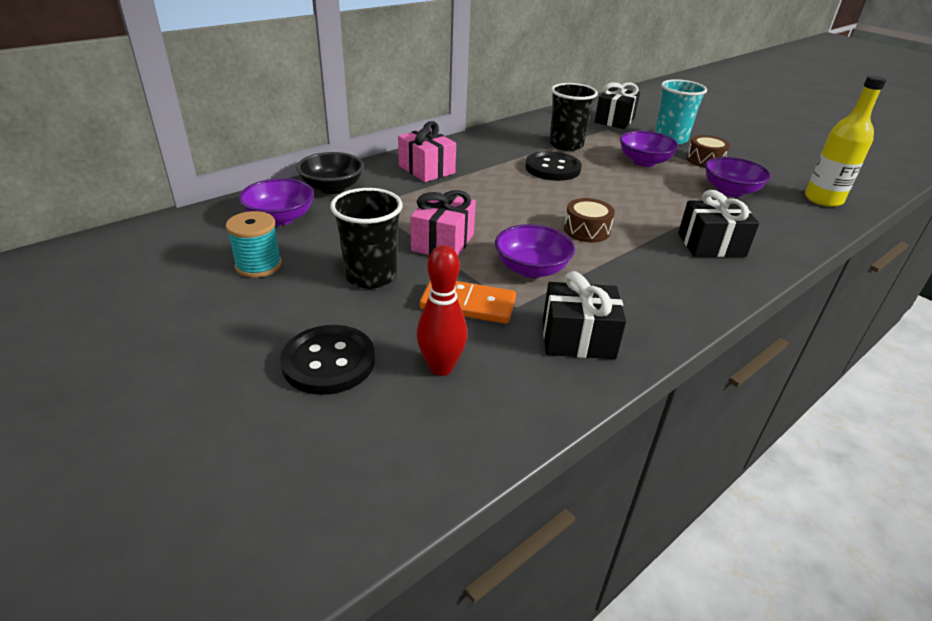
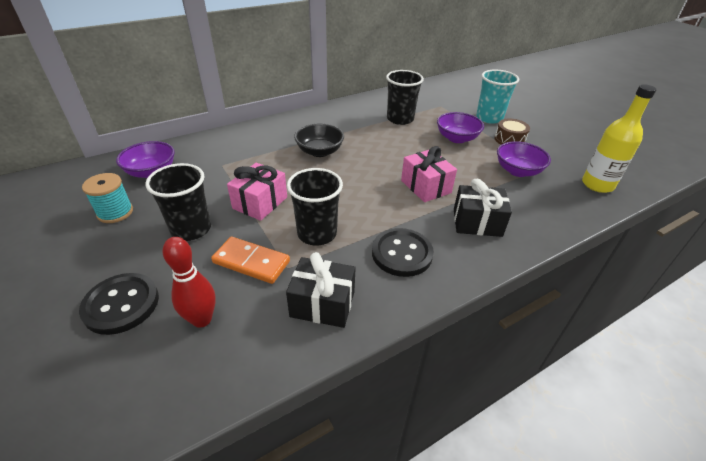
camera: 10 degrees right, 5 degrees up
(332, 188) = (202, 148): black bowl -> black bowl (319, 151)
(426, 169) = (280, 135): pink gift -> pink gift (426, 186)
(531, 269) = (317, 233): purple bowl -> black cup
(552, 168) = (379, 140): black button -> black button (402, 253)
(586, 230) = (379, 200): brown drum -> none
(614, 120) = (450, 98): black gift -> none

